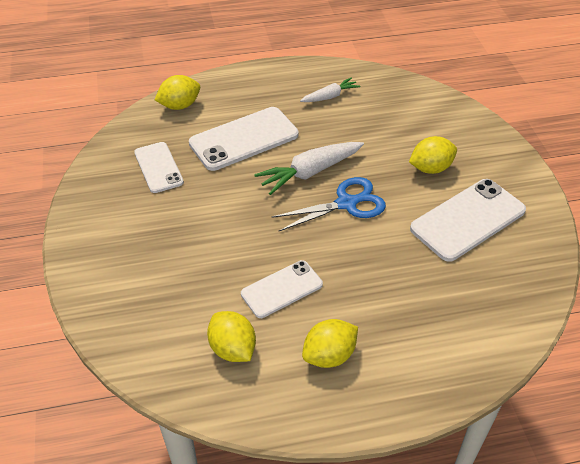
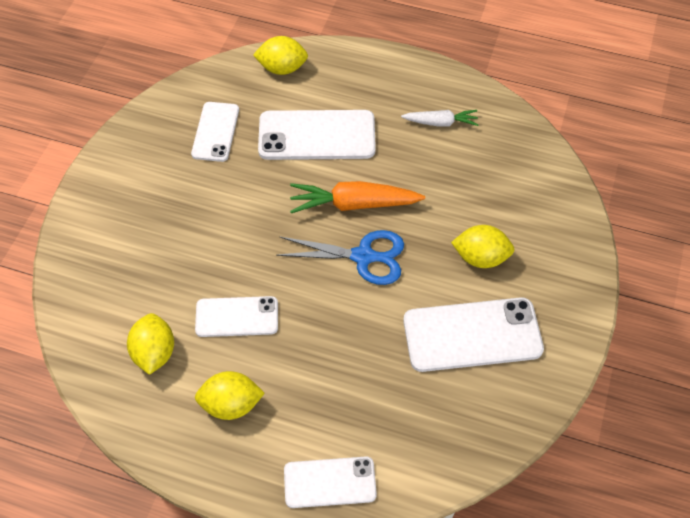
camera: 30 degrees right, 10 degrees up
(310, 172) = (353, 204): white carrot -> orange carrot
(453, 371) = (330, 482): none -> white phone

